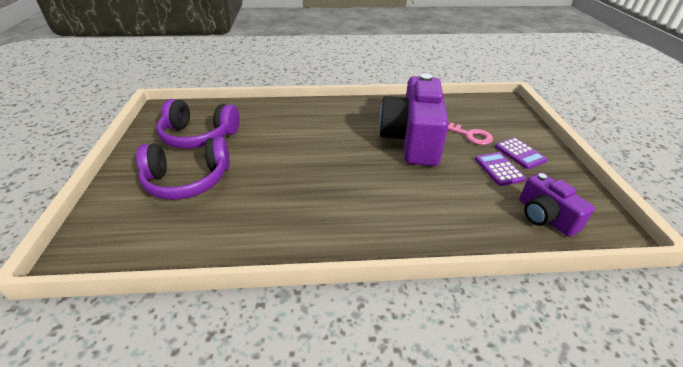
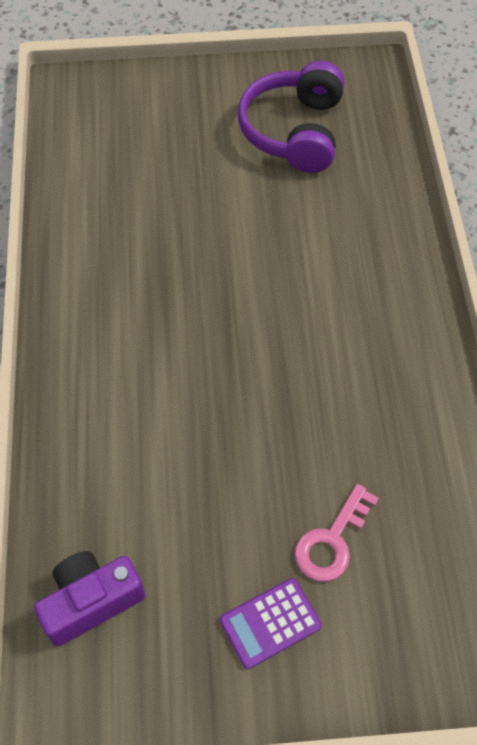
camera: 90 degrees right, 20 degrees up
(188, 180) = (187, 144): purple headphones -> none
(412, 139) = (308, 431): purple camera -> none
(499, 169) = (217, 566): purple calculator -> none

